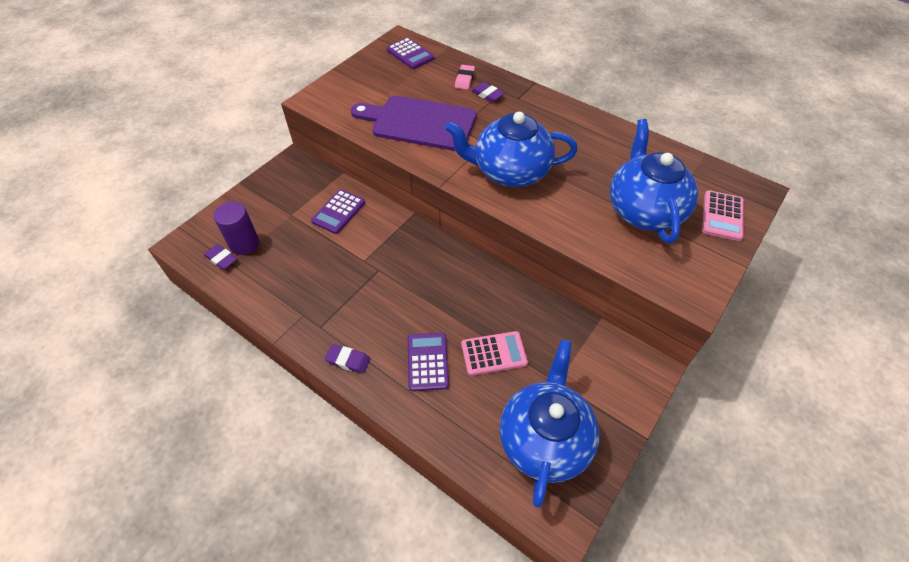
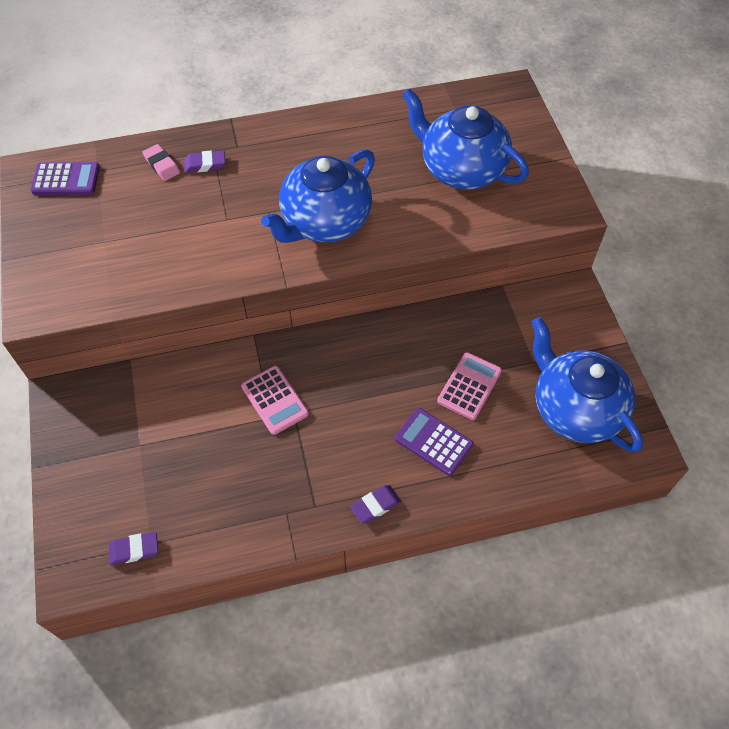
camera: 50 degrees left, 5 degrees up
(244, 244) = (135, 515): purple cylinder -> none
(338, 212) = (183, 399): purple calculator -> none
(419, 123) = (182, 243): purple cutting board -> none
(722, 216) = (514, 129): pink calculator -> pink calculator (274, 400)

